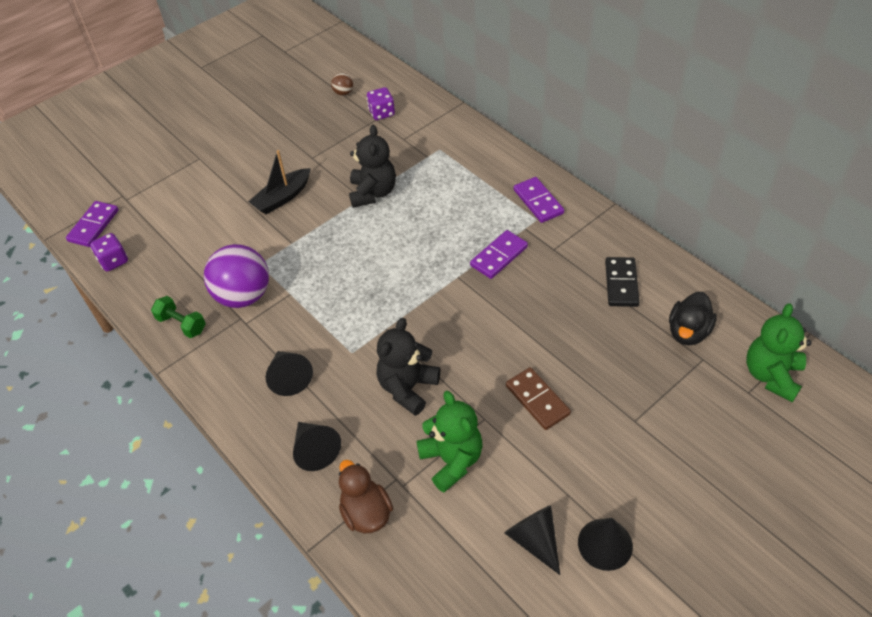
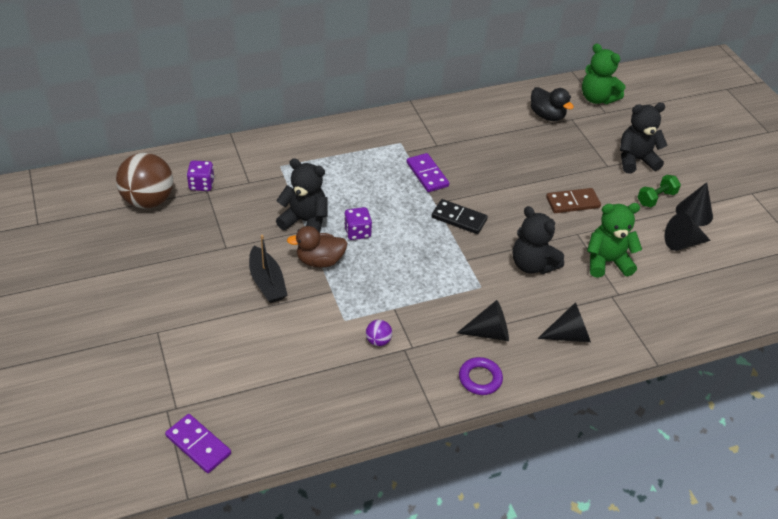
camera: 75 degrees left, 5 degrees down
(113, 261) = (266, 435): purple dice -> purple dice (357, 232)
(181, 324) = (388, 394): green dumbbell -> green dumbbell (656, 198)
(225, 388) = (480, 378): none -> purple ring
(243, 296) = (378, 341): purple ball -> purple ball, size x0.43
(343, 93) = (148, 200): brown ball -> brown ball, size x2.32
(366, 513) = (635, 321): brown duck -> brown duck (320, 261)
(538, 202) = (382, 135): purple domino -> none
(621, 284) = (489, 127): black domino -> black domino (459, 219)
(669, 450) = (635, 160): none -> black teddy bear

